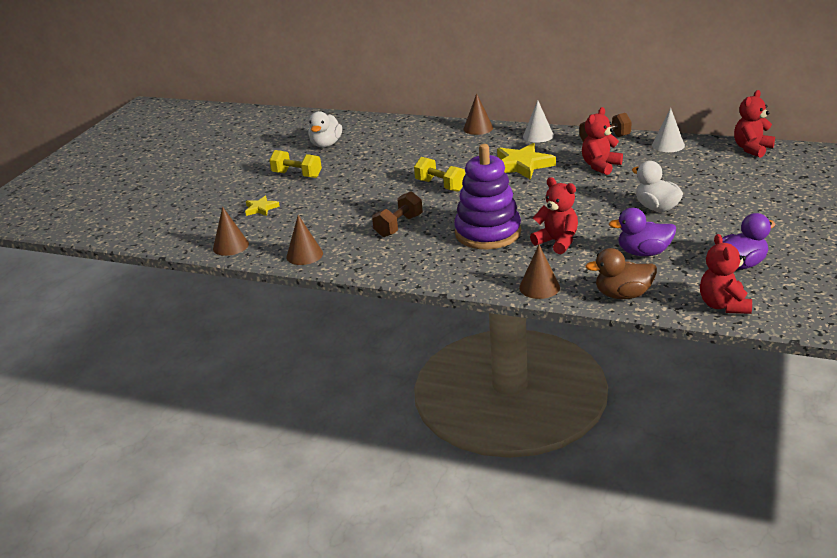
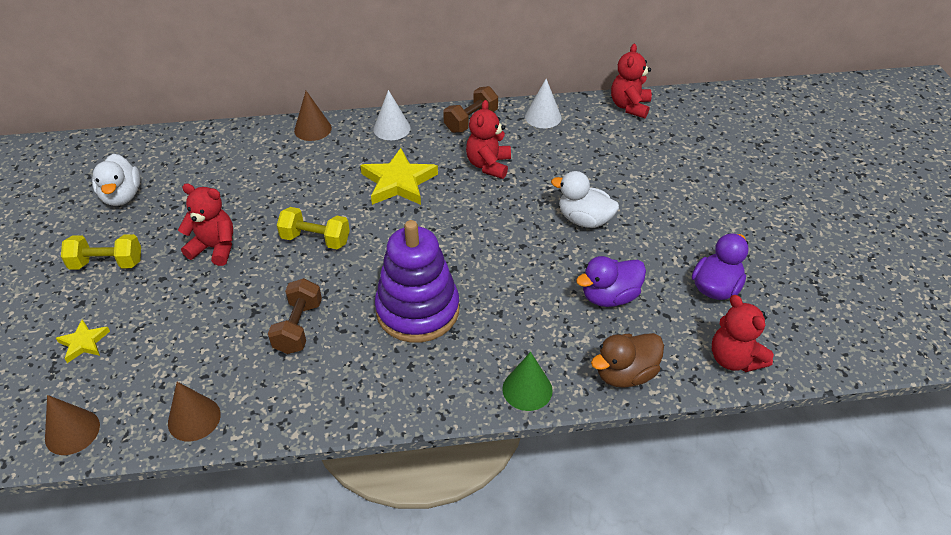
camera: 30 degrees left, 15 degrees up
(539, 287) = (527, 389): brown cone -> green cone
(557, 242) = (507, 304): red teddy bear -> red teddy bear (214, 248)

